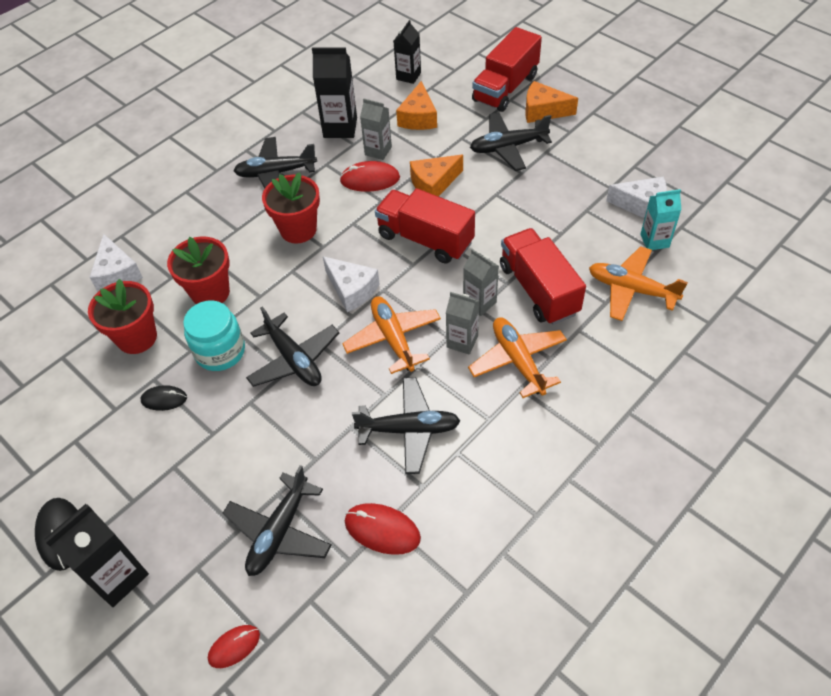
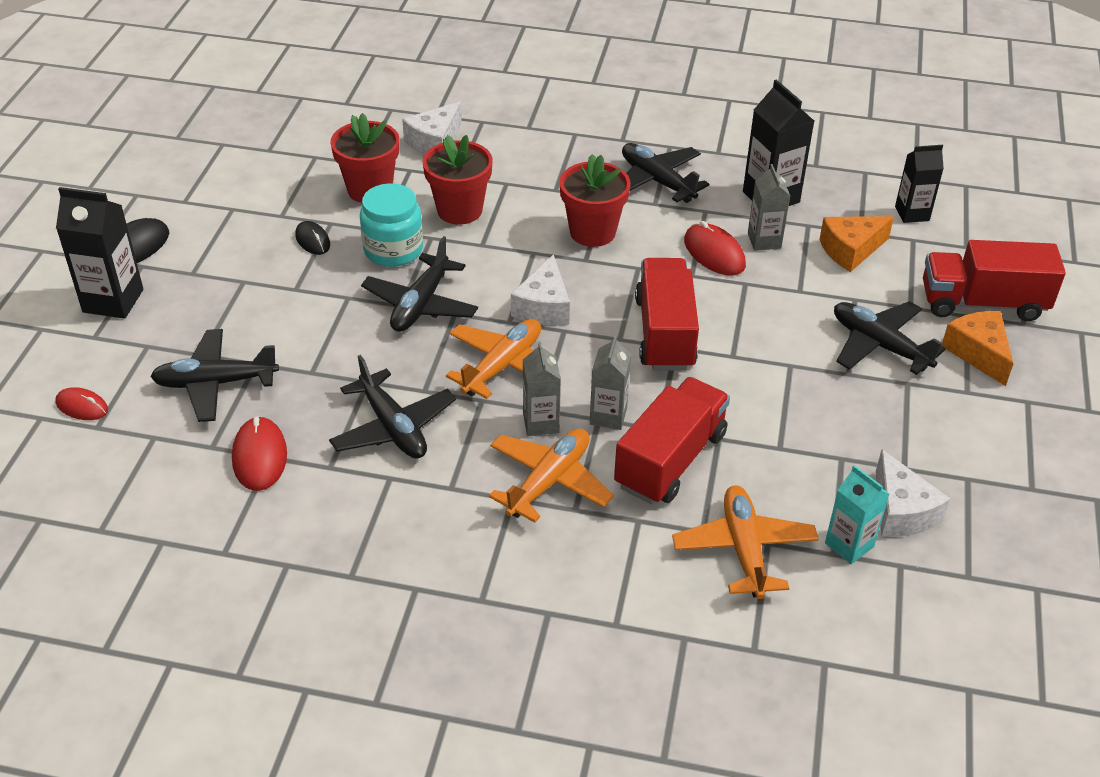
camera: 55 degrees right, 10 degrees down
(434, 184) = (756, 306): orange cheese -> none

